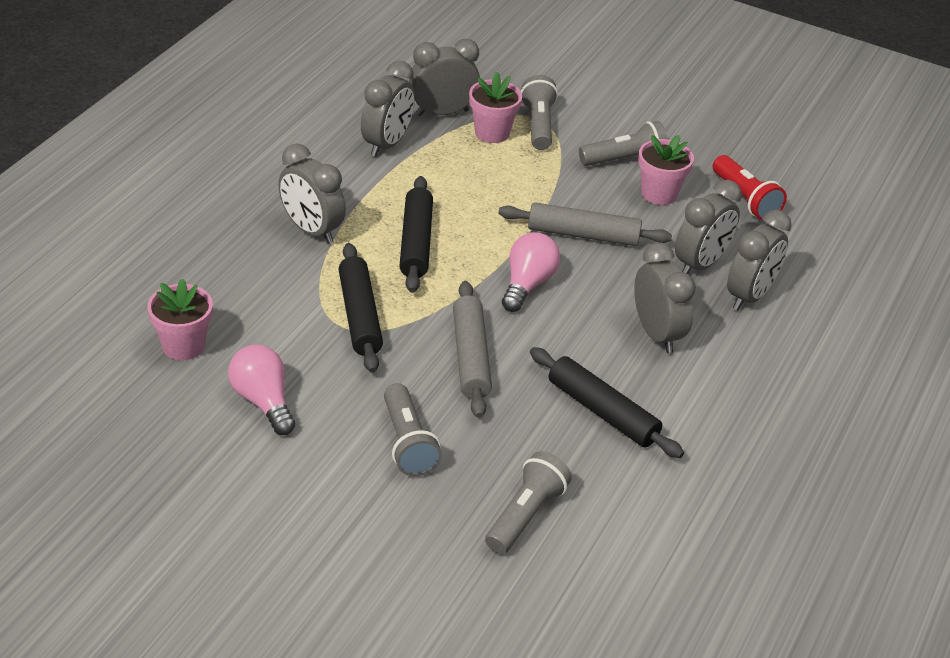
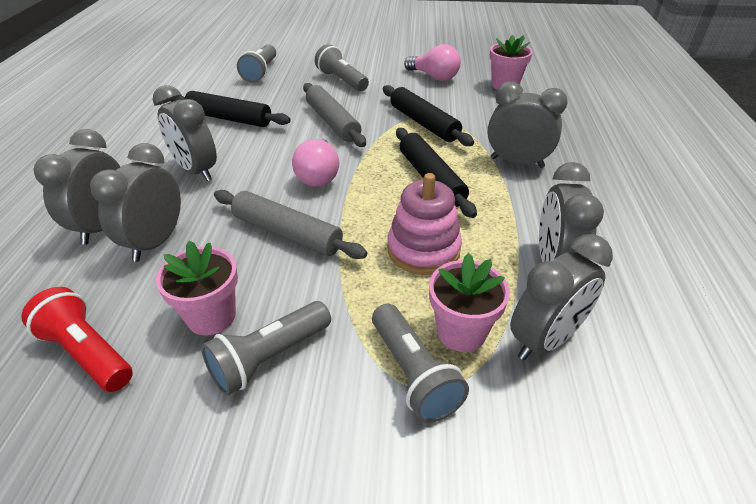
camera: 160 degrees right, 0 degrees up
(476, 185) = (423, 250): none -> pink stacking toy
(583, 234) = (287, 233): grey rolling pin -> grey rolling pin turned 45 degrees clockwise

